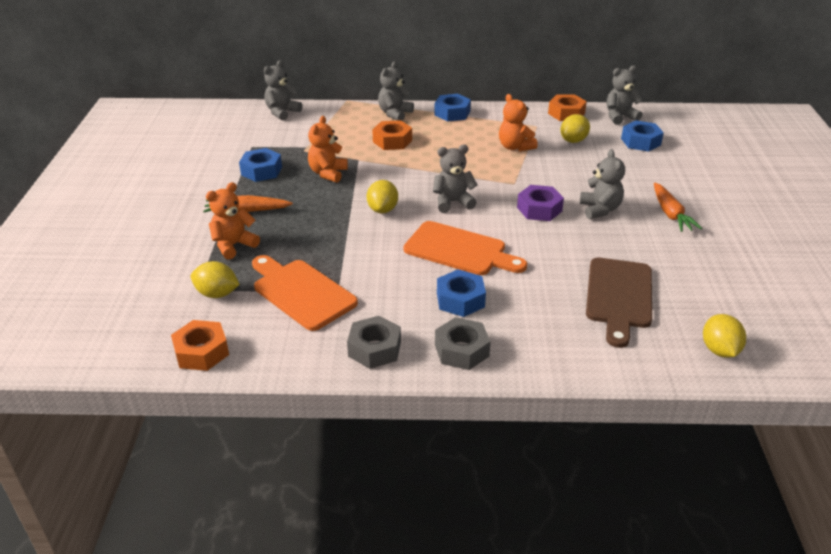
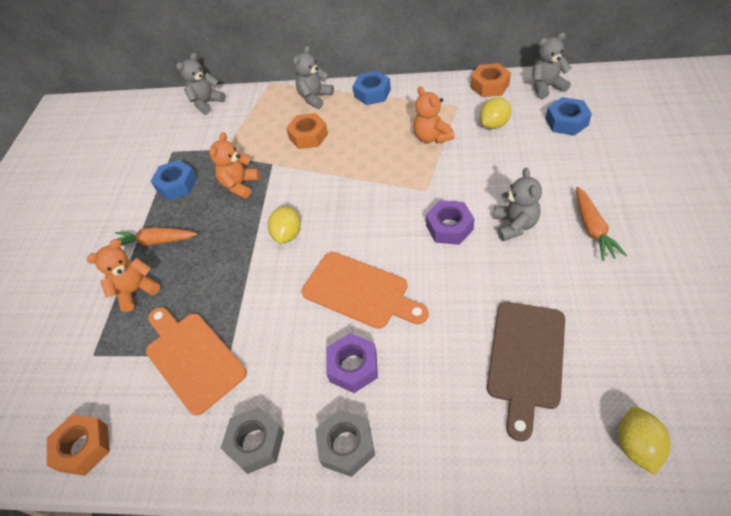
camera: 10 degrees right, 15 degrees up
(217, 294) = (110, 361): yellow lemon -> none
(453, 202) = (360, 221): grey teddy bear -> none
(460, 300) = (353, 367): blue nut -> purple nut

